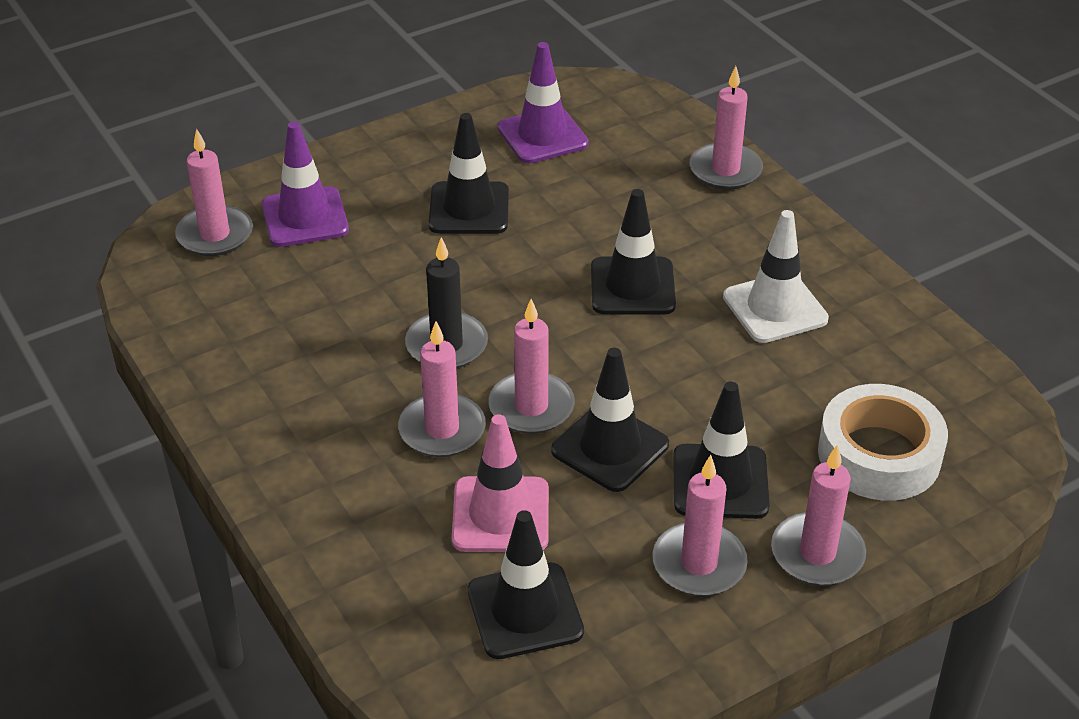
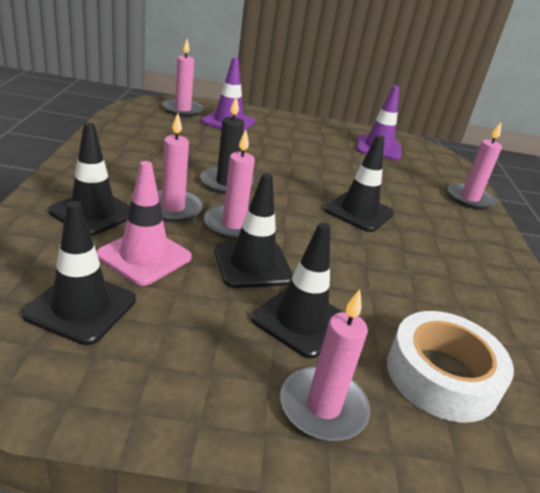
camera: 30 degrees right, 10 degrees down
(469, 209) = (308, 151): black traffic cone -> black traffic cone (93, 213)
(699, 563) = (226, 355): pink candle -> none
(775, 308) = (440, 262): white traffic cone -> none

